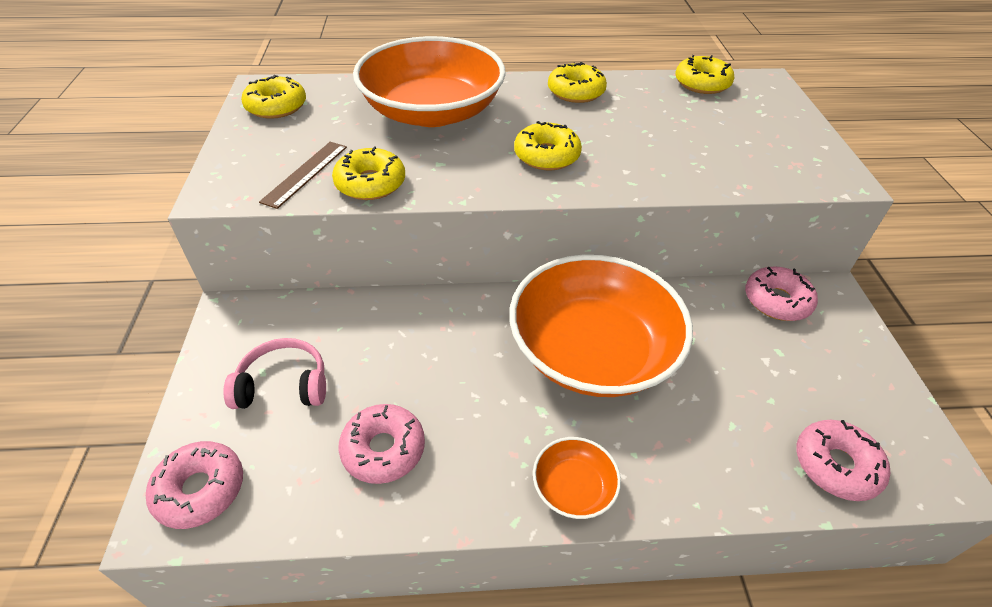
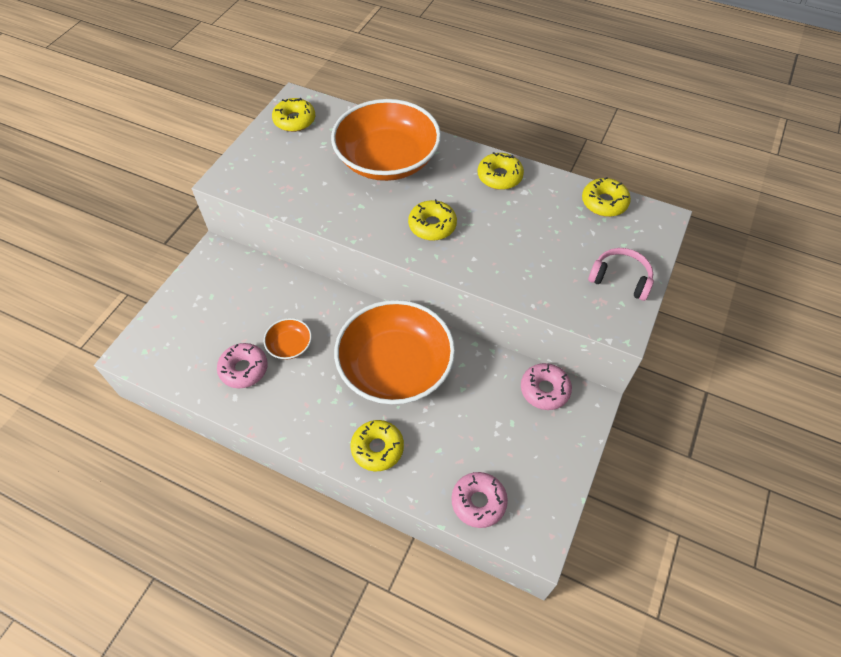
camera: 30 degrees right, 10 degrees up
(200, 490) = (150, 348): pink donut -> none
(283, 385) = (217, 309): pink headphones -> pink headphones (620, 279)
(305, 173) = (279, 183): brown ruler -> none
(370, 183) = (310, 205): yellow donut -> yellow donut (377, 448)
(573, 487) = (323, 437): orange bowl -> orange bowl (290, 345)

